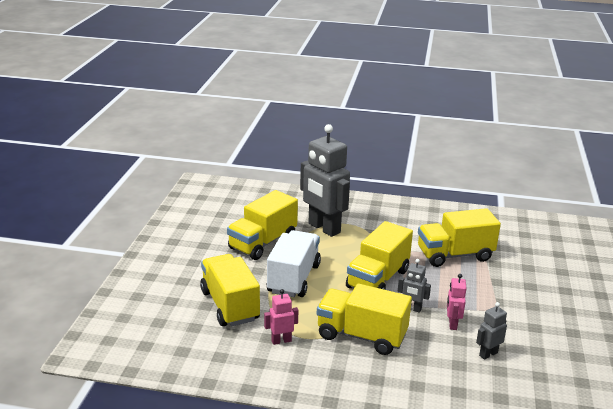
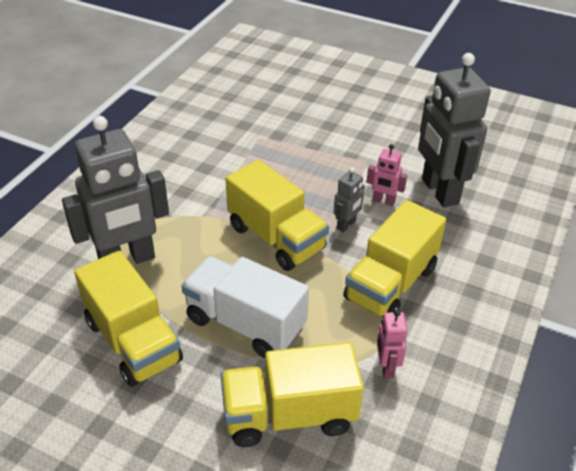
camera: 75 degrees left, 15 degrees up
(455, 255) = (249, 159): yellow truck -> none
(488, 354) = (439, 191): grey robot -> grey robot, size x2.23

